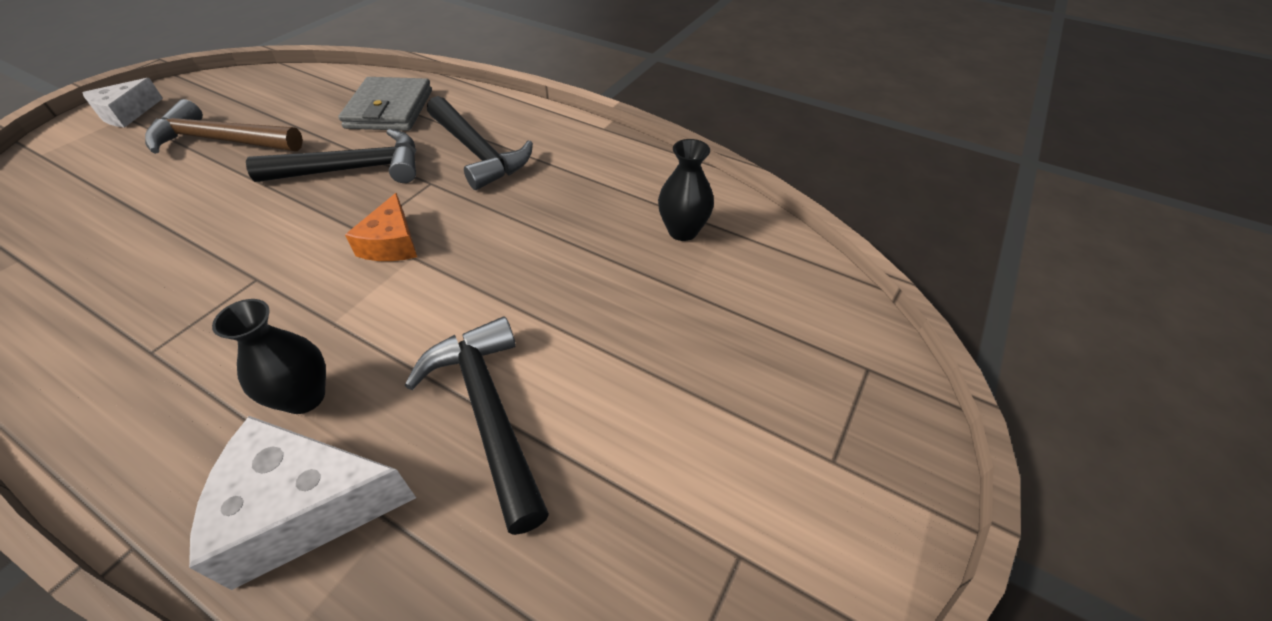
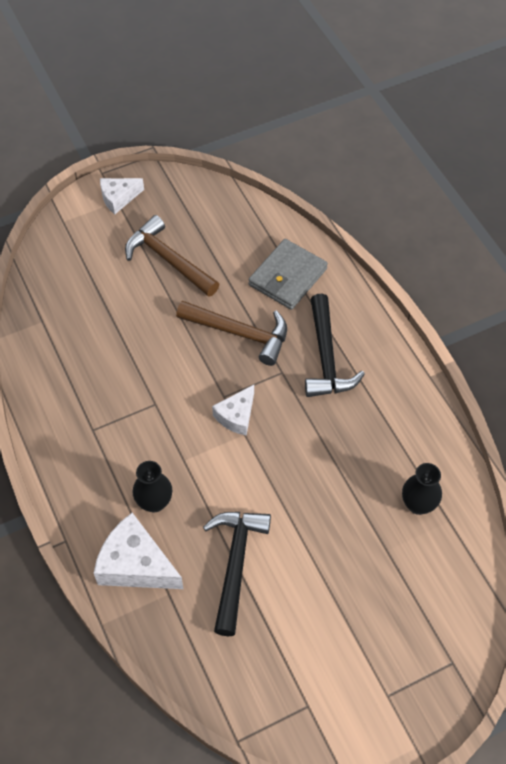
camera: 35 degrees right, 10 degrees up
(354, 169) = (240, 333): black hammer -> brown hammer
(391, 243) = (236, 416): orange cheese -> white cheese

